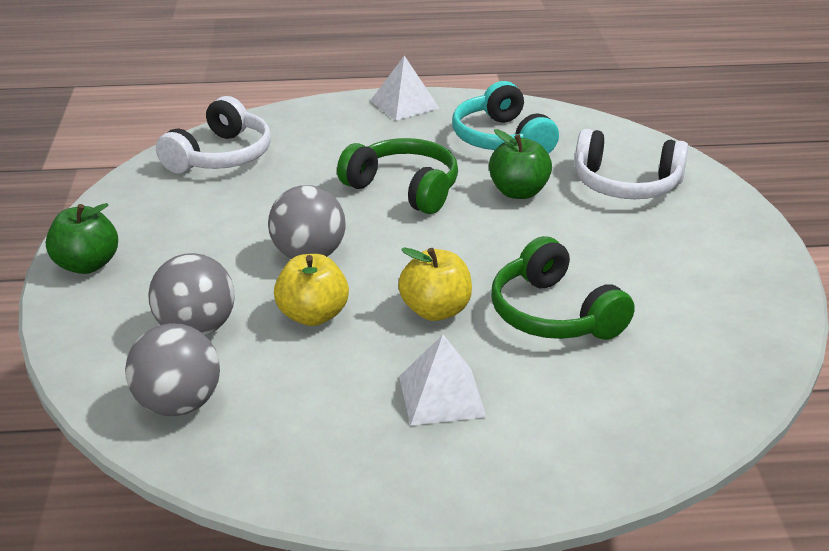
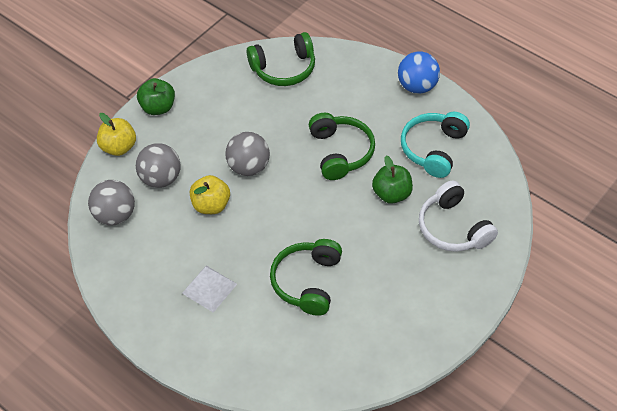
camera: 45 degrees right, 20 degrees up
(220, 156) = (284, 68): white headphones -> green headphones
(404, 104) = (417, 86): white pyramid -> blue ball
(435, 310) = (262, 241): yellow apple -> yellow apple (119, 147)

